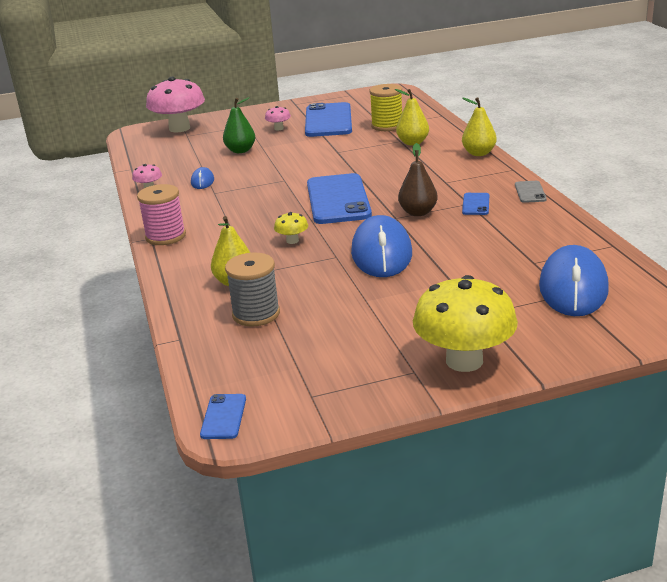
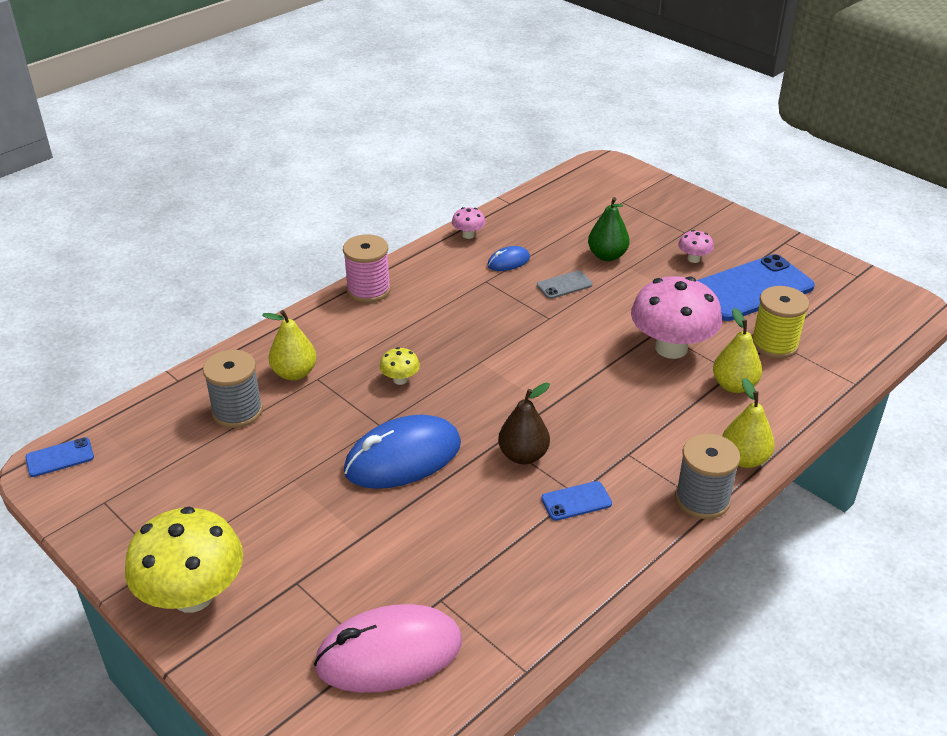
camera: 60 degrees right, 10 degrees up
(179, 128) = (637, 189): pink mushroom -> pink mushroom (671, 348)
(338, 199) = (521, 378): blue phone -> none
(503, 170) = (702, 499): none -> grey spool
(530, 192) = (646, 545): grey phone -> grey phone (564, 285)
(573, 287) = (389, 654): blue mouse -> pink mouse

